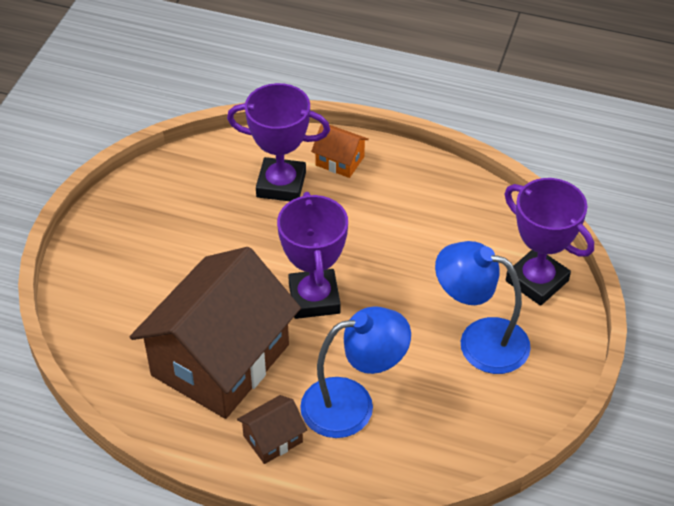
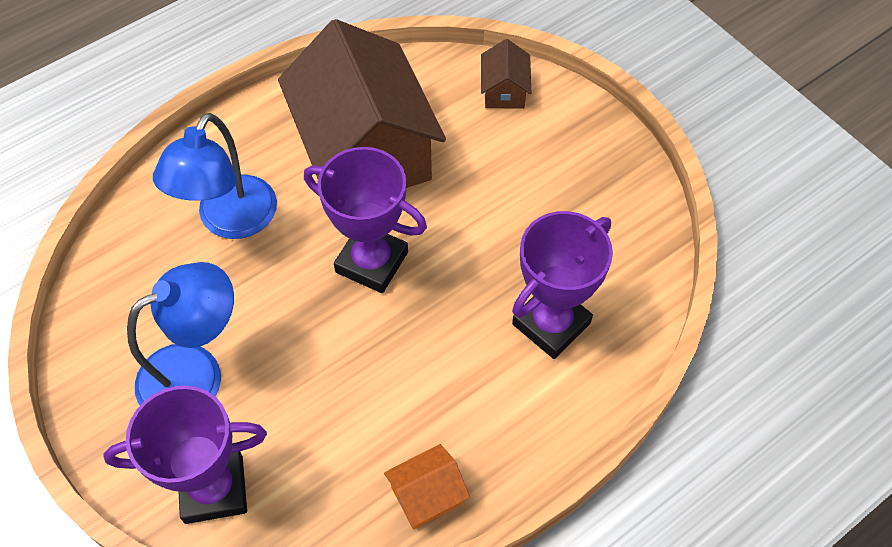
camera: 125 degrees right, 10 degrees up
(273, 439) = (252, 145): brown house -> brown house (504, 91)
(340, 161) = (546, 406): orange house -> orange house (427, 495)

